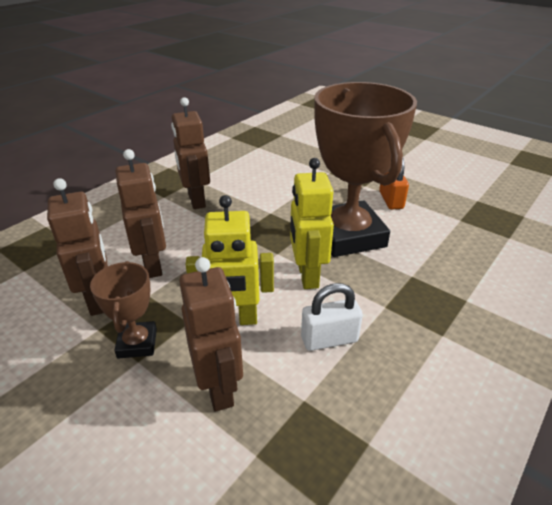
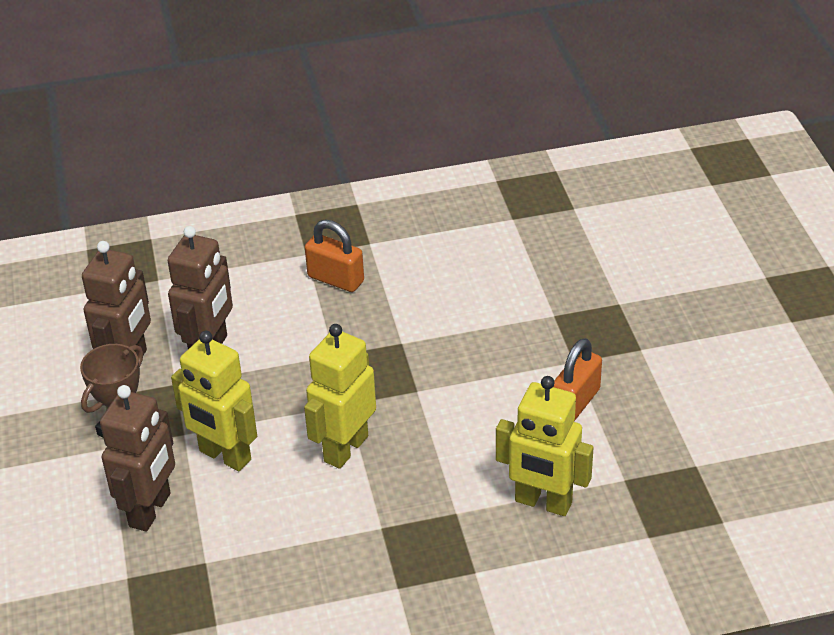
camera: 40 degrees right, 5 degrees up
(196, 200) = (336, 279): brown robot -> orange padlock
(329, 339) = (286, 525): white padlock -> none
(348, 235) = (452, 424): brown trophy -> none
(444, 248) = (543, 502): none -> yellow robot

